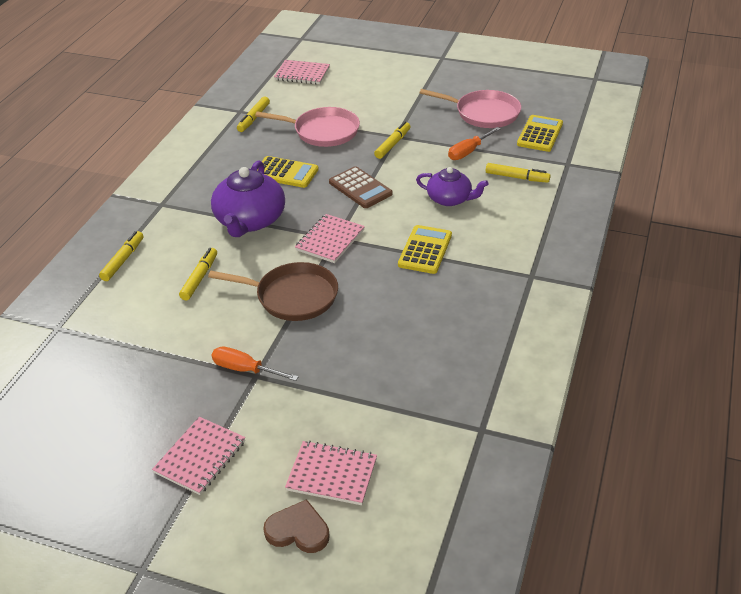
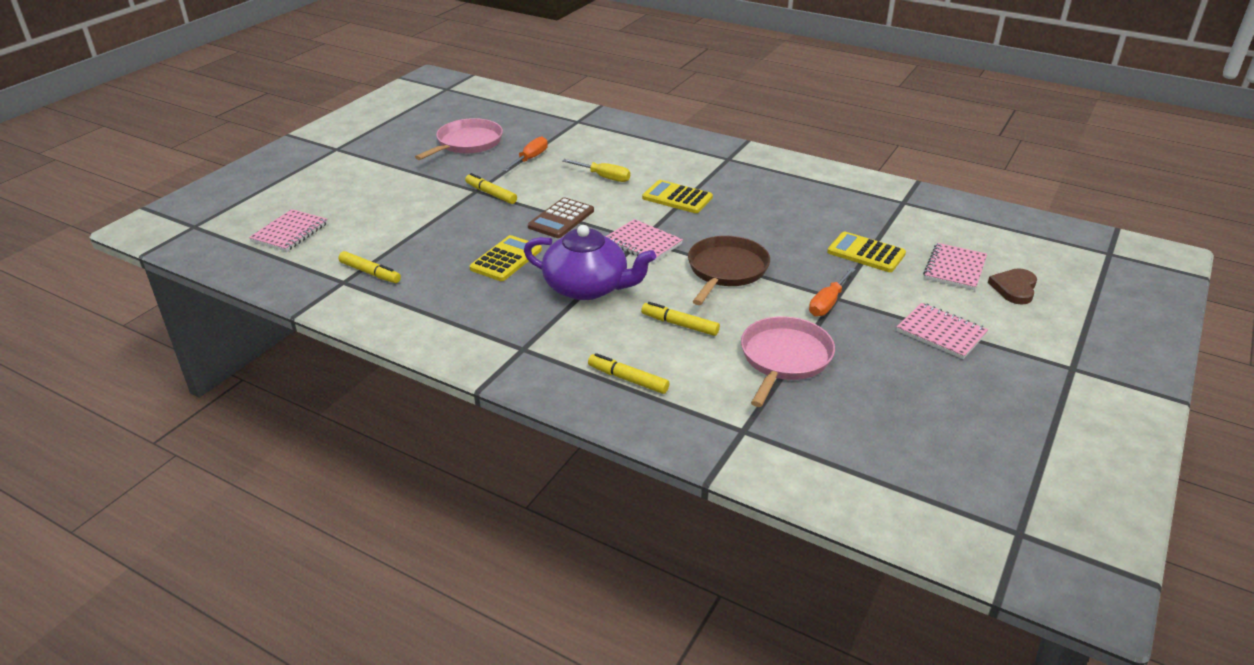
camera: 80 degrees left, 5 degrees down
(323, 131) = (436, 230): pink pan -> pink pan (784, 358)
(360, 188) = (561, 219): brown calculator -> brown calculator turned 150 degrees clockwise
(450, 199) = (603, 177): purple teapot -> yellow screwdriver
(468, 151) = (530, 159): orange screwdriver -> orange screwdriver turned 120 degrees counterclockwise
(516, 177) = (586, 144): yellow marker -> none
(540, 134) = (522, 125): yellow calculator -> yellow calculator (866, 253)

